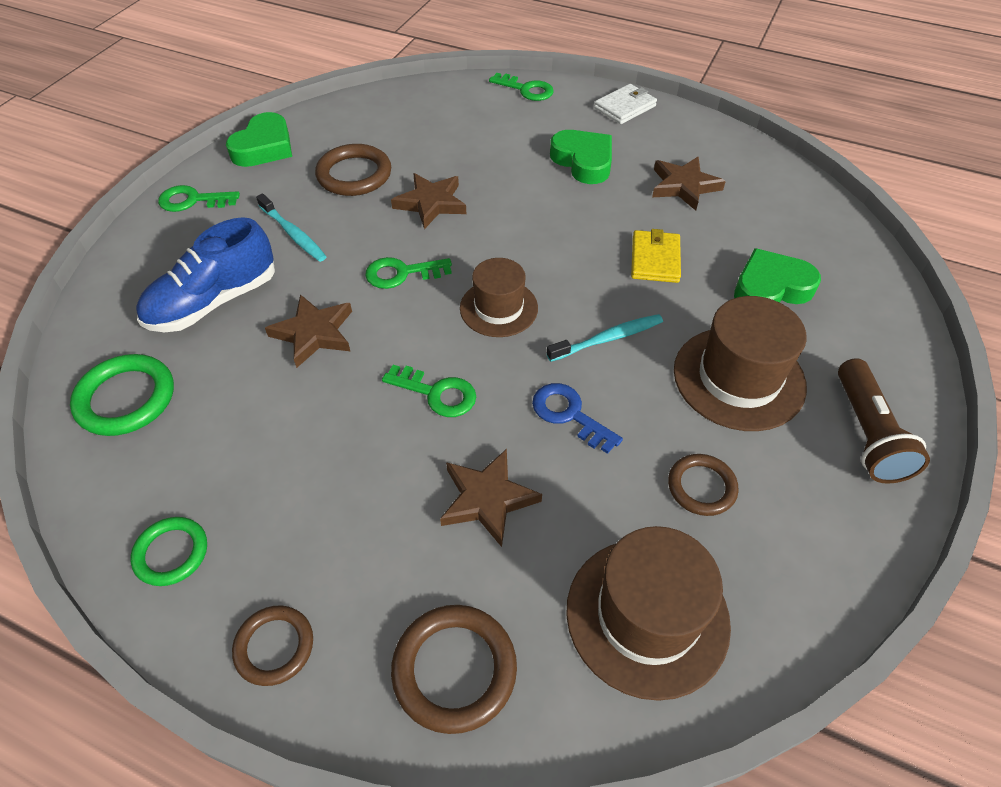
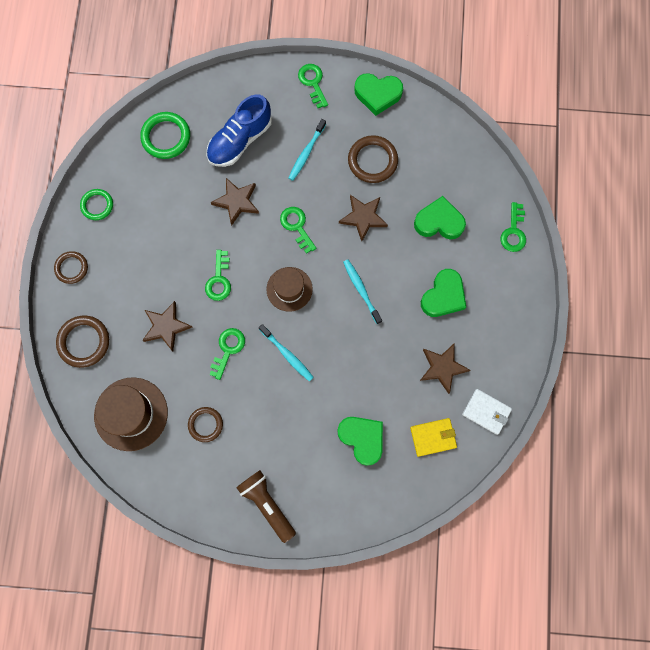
camera: 70 degrees right, 25 degrees up
(213, 302) = (240, 140): blue shoe -> blue shoe turned 75 degrees counterclockwise
(479, 140) = (439, 222): none -> green heart
(539, 232) = (361, 290): none -> turquoise toothbrush
(569, 414) = (228, 349): blue key -> green key
(625, 107) = (520, 306): white wallet -> white wallet (486, 412)
(655, 259) = (362, 365): yellow wallet -> yellow wallet (433, 437)
(739, 378) = (283, 431): brown hat -> none
(867, 434) = (267, 504): brown flashlight -> brown flashlight turned 75 degrees clockwise

